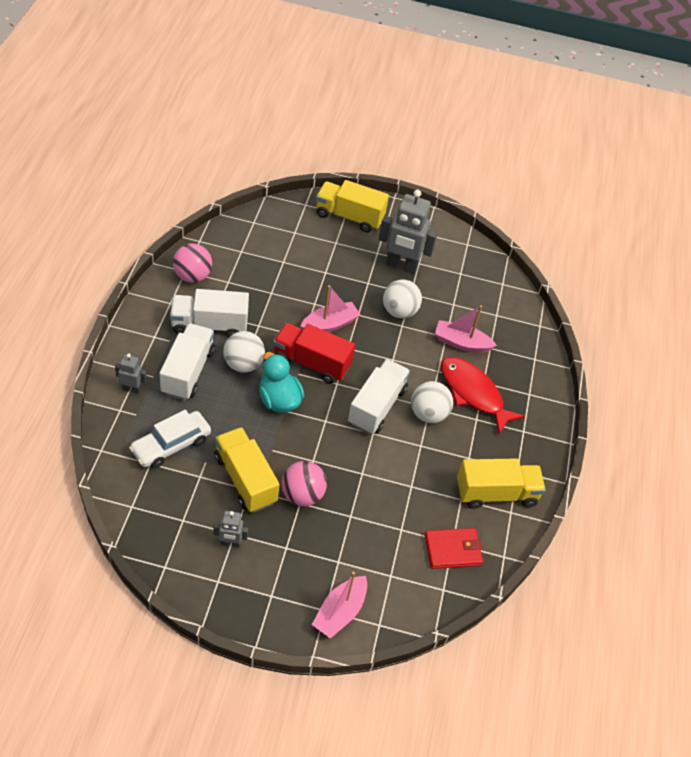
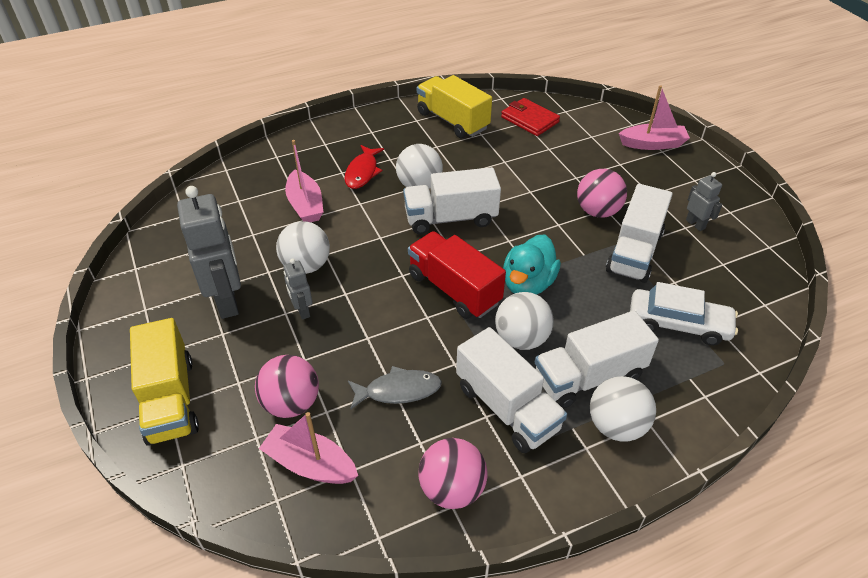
camera: 120 degrees left, 5 degrees down
(132, 389) = (671, 407): grey robot -> grey robot (302, 311)
(150, 358) = (616, 425): none -> white ball
(245, 479) = (634, 252): yellow truck -> white truck
(266, 293) = (398, 390): none -> grey fish
(301, 253) = (291, 403): none -> pink ball
(311, 363) = (454, 289): red truck -> red truck turned 150 degrees clockwise
(330, 324) = (385, 306): pink boat -> pink boat (310, 464)
(473, 393) = (362, 172): red fish -> red fish, size x0.63

